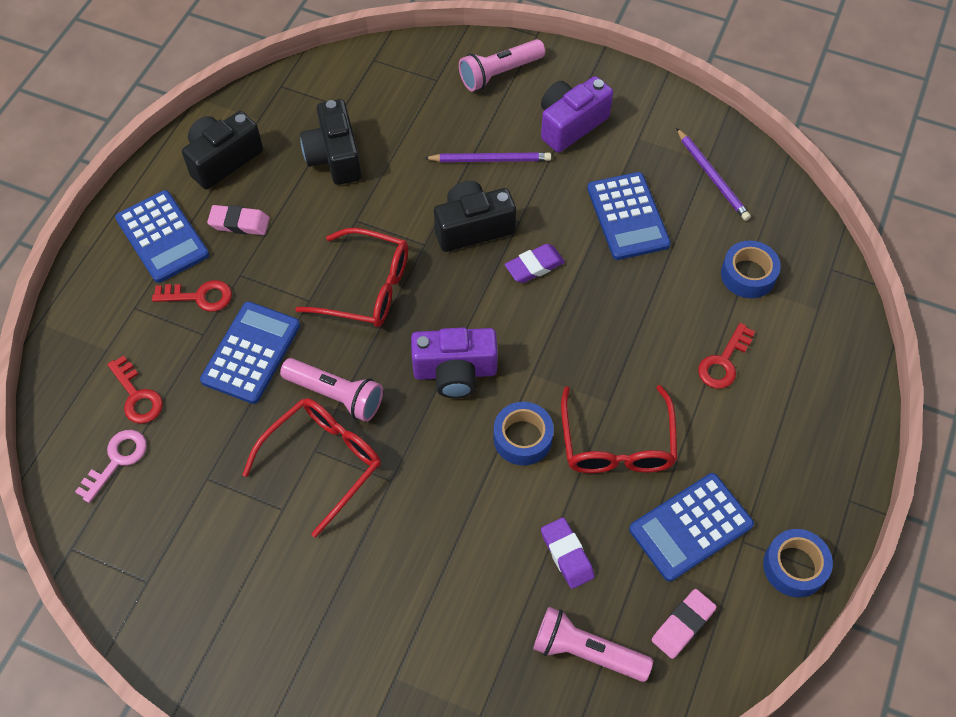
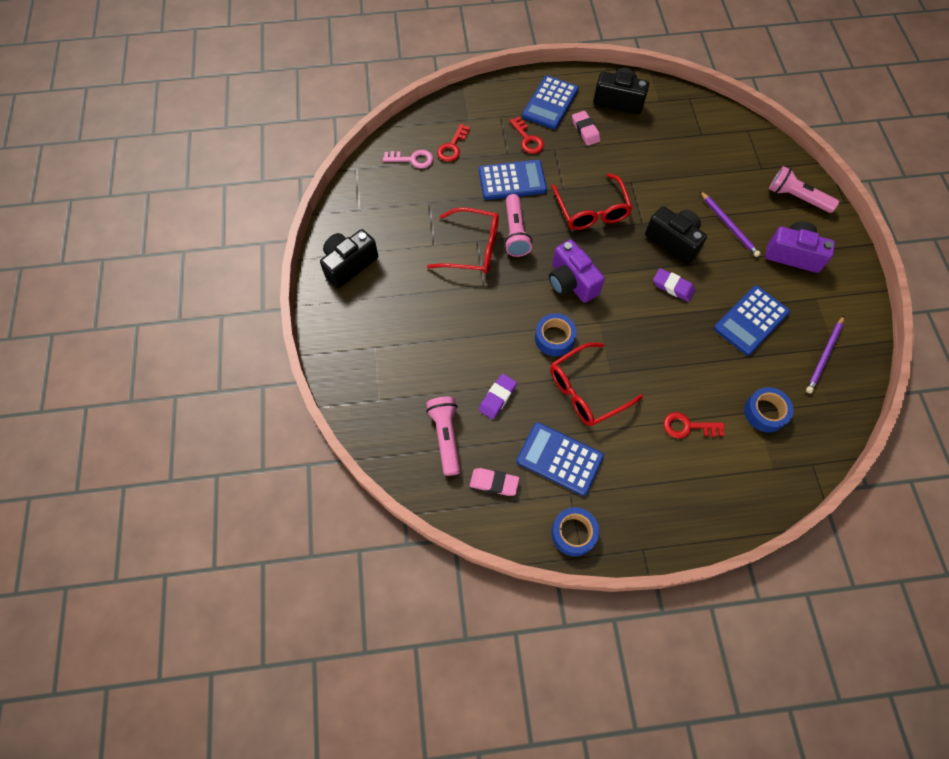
camera: 60 degrees right, 5 degrees up
(334, 157) = (664, 149): black camera -> black camera (349, 264)

